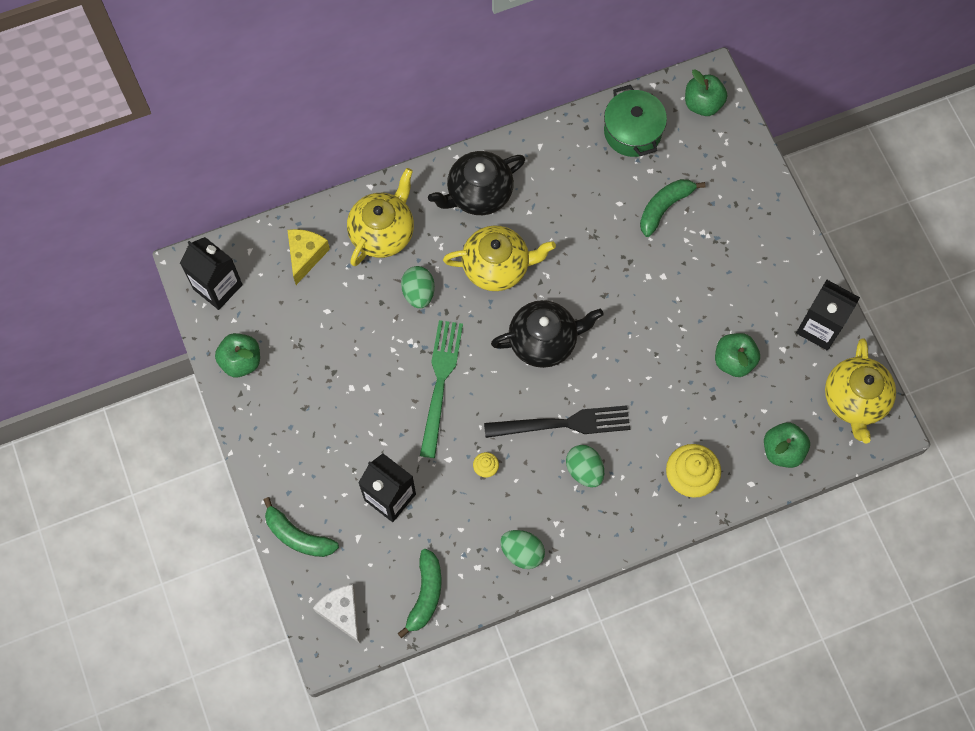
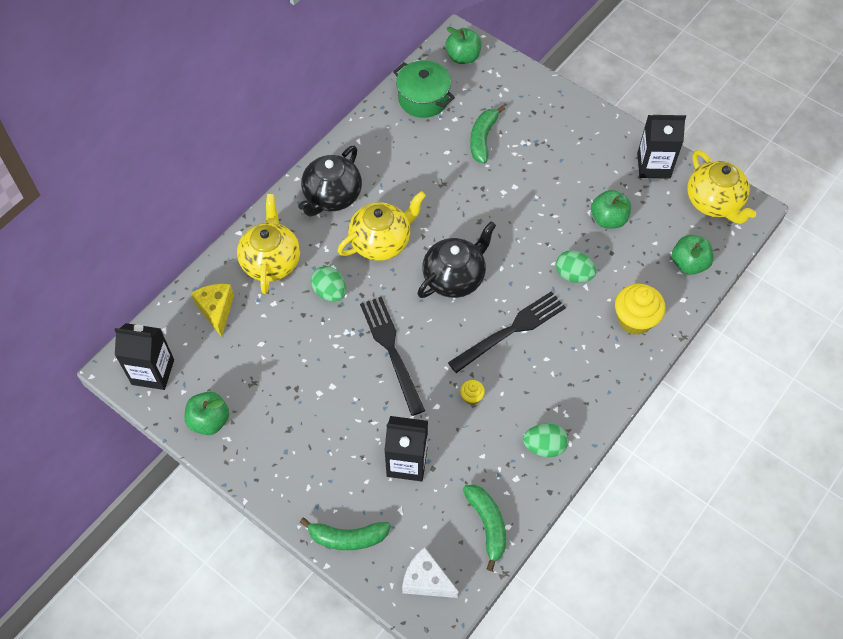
camera: 30 degrees left, 10 degrees down
(440, 381) = (391, 349): green fork -> black fork
(584, 470) = (551, 357): green egg -> green egg (573, 275)

